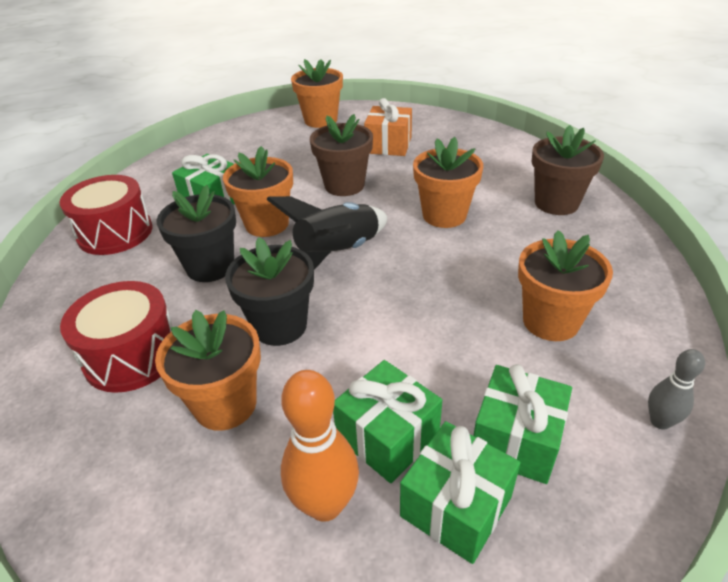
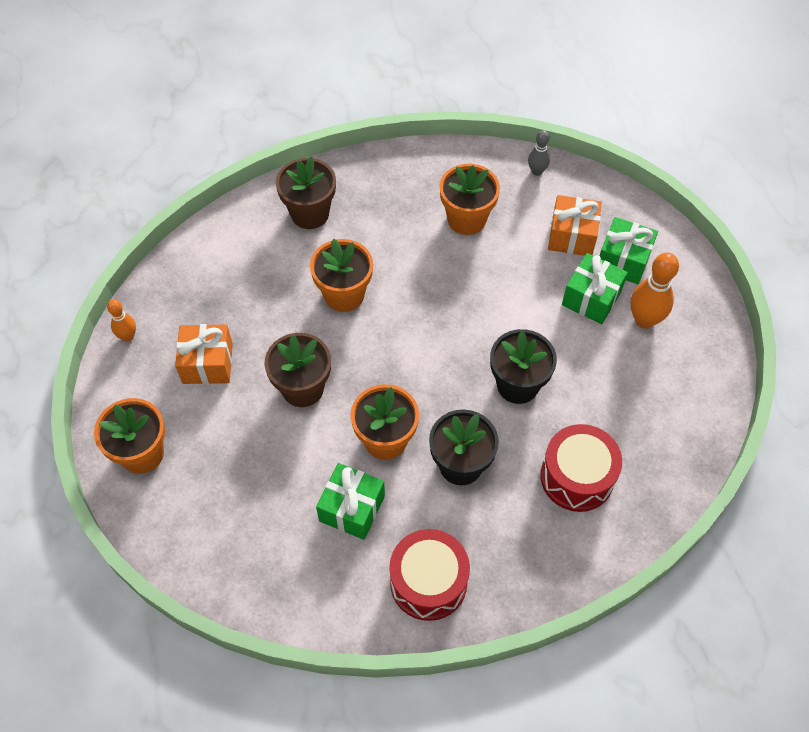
camera: 105 degrees left, 20 degrees up
(225, 404) = (598, 395): orange flower pot -> none
(338, 254) = (419, 366): black rocket -> none
(425, 117) = (128, 336): none -> orange bowling pin
(516, 440) = (572, 236): green gift -> orange gift

